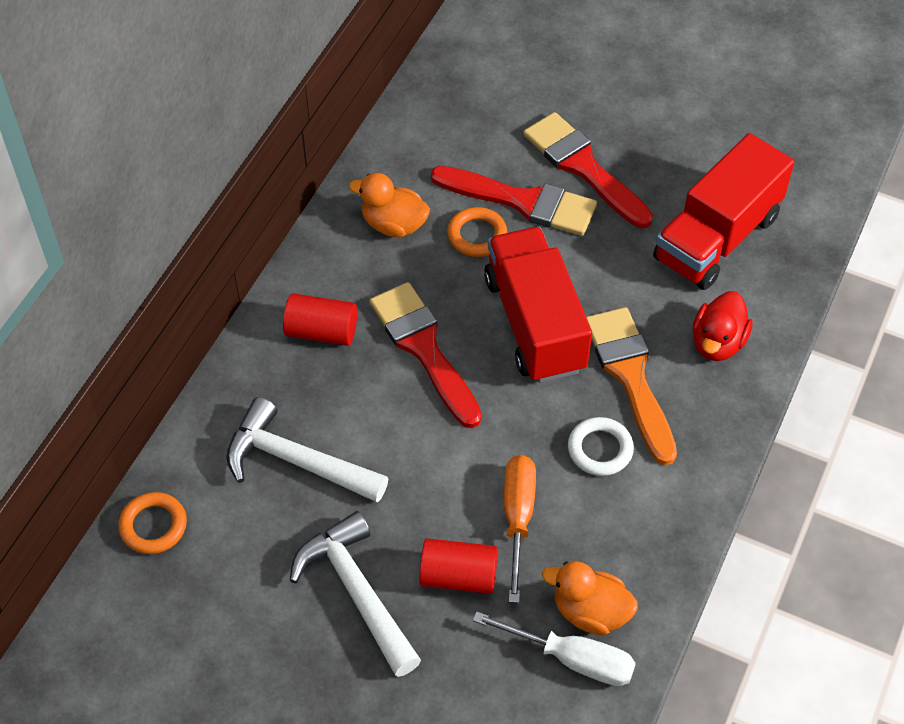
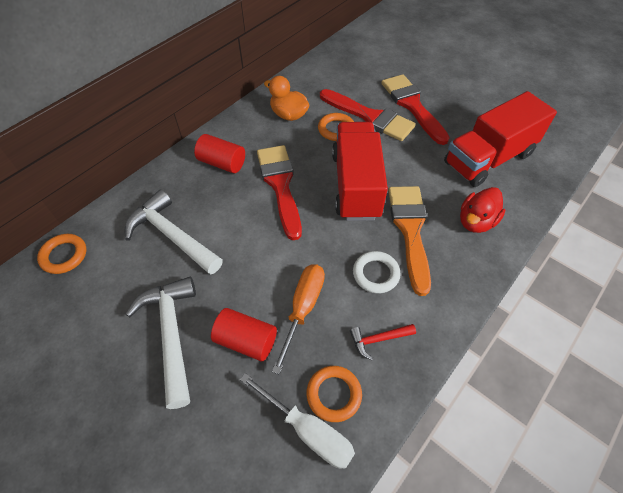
camera: 15 degrees right, 0 degrees up
(590, 612) = (334, 394): orange duck -> orange ring
(626, 534) = (378, 339): none -> red hammer

